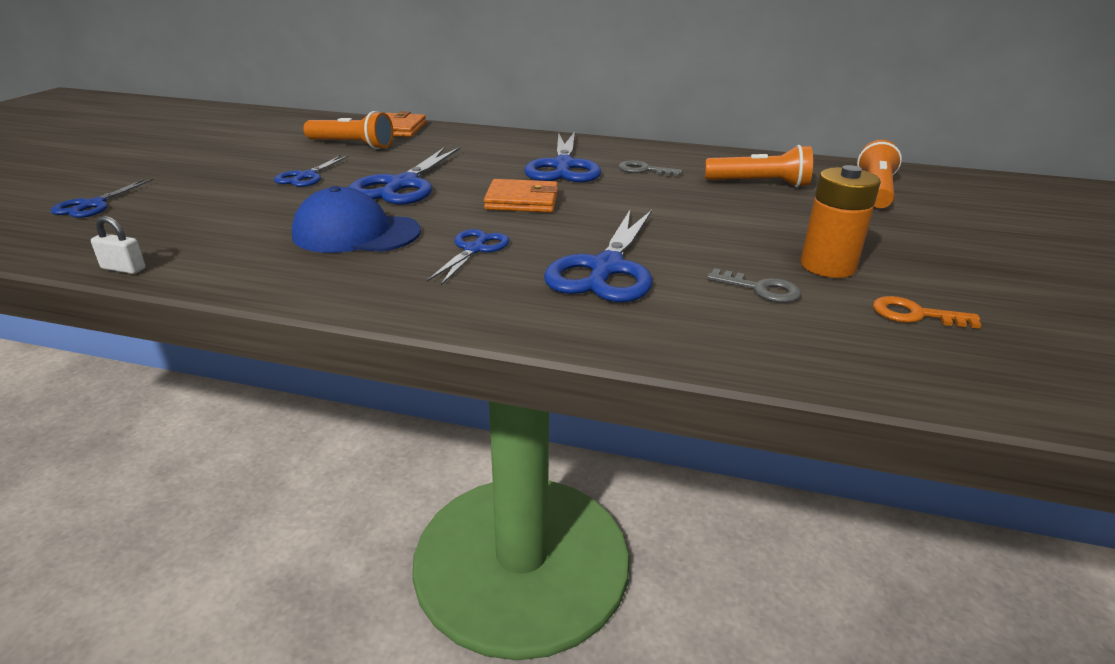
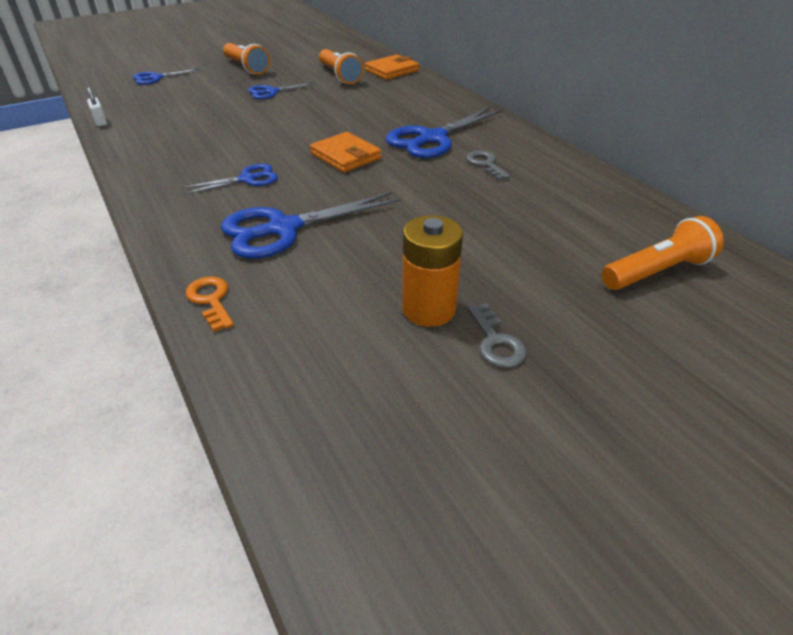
camera: 45 degrees right, 10 degrees up
(356, 233) = (218, 141): blue cap -> none
(402, 185) = (306, 116): blue scissors -> none
(759, 184) = (555, 215): orange flashlight -> orange flashlight (246, 67)
(761, 289) = (338, 297): grey key -> grey key (496, 342)
(915, 315) = (394, 384): orange key -> orange key (211, 300)

